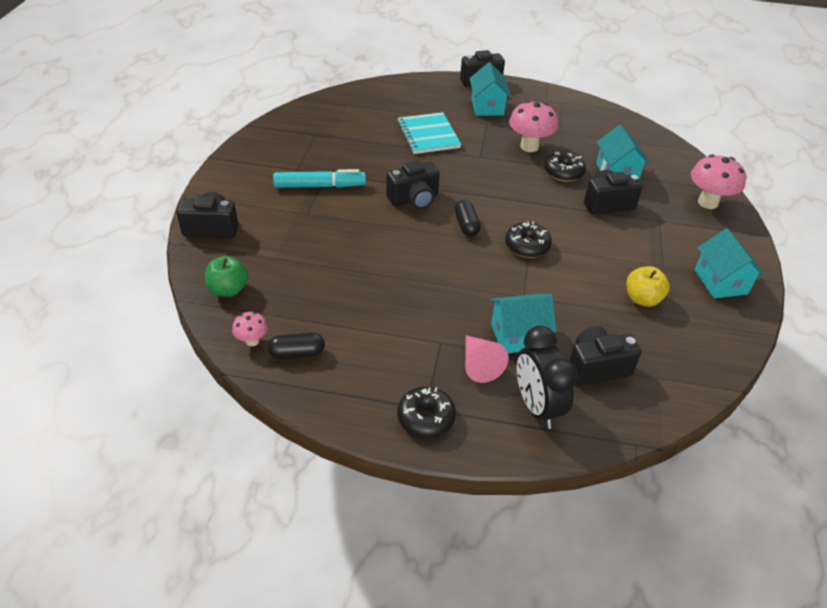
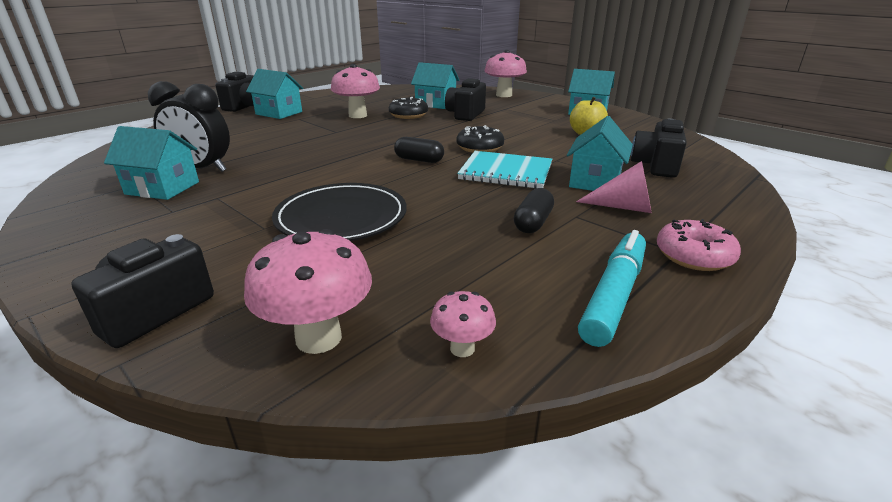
camera: 55 degrees left, 15 degrees down
(228, 289) = (318, 338): green apple -> pink mushroom
(297, 353) = (523, 313): black capsule -> black capsule (533, 223)
(319, 146) = (162, 188): none -> turquoise house
(320, 186) = (231, 206): turquoise marker -> turquoise marker (614, 295)
(344, 236) = (341, 218): none -> black plate
(414, 199) = (345, 169): black camera -> none
(426, 418) = (694, 256): black donut -> pink donut
(428, 135) = (265, 139): turquoise notebook -> turquoise notebook (506, 172)
(537, 406) = (695, 199): black clock -> black clock (202, 169)

